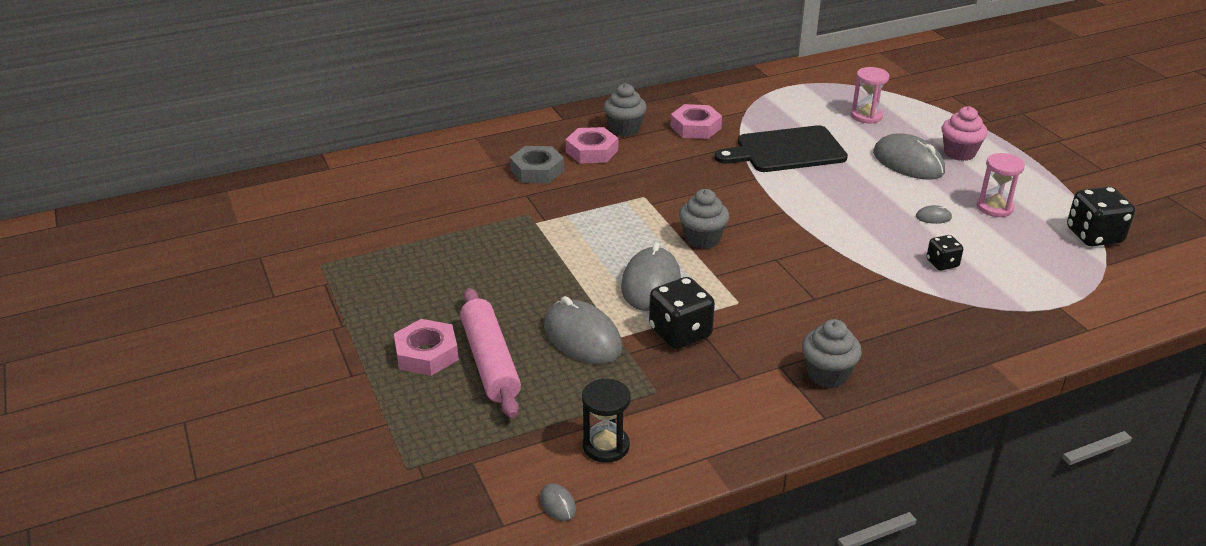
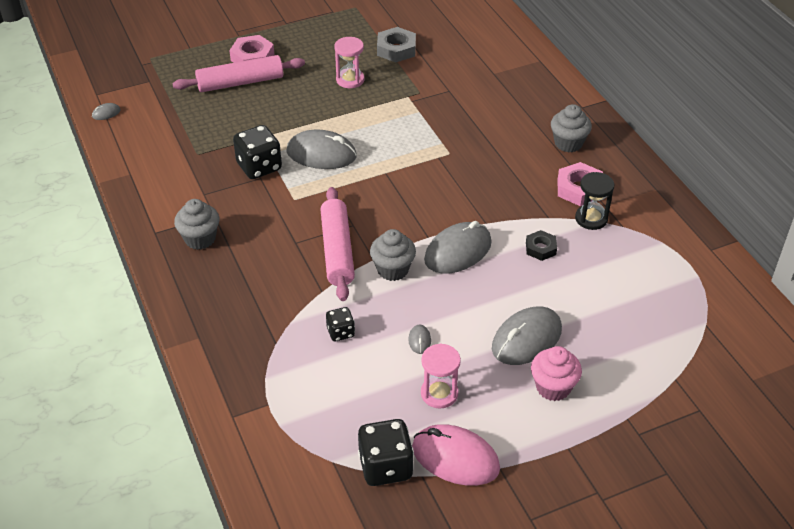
camera: 90 degrees right, 10 degrees up
(537, 170) = (487, 94): grey nut -> grey nut (396, 49)
(582, 337) = (260, 121): grey mouse -> grey mouse (458, 251)
(592, 151) = (524, 124): pink nut -> none
(606, 446) = (150, 131): black hourglass -> black hourglass (591, 219)
(702, 239) = (383, 184): grey cupcake -> grey cupcake (392, 269)
(786, 150) = (540, 248): black cutting board -> black nut
(820, 268) = (337, 250): none -> pink rolling pin
(866, 116) = (628, 320): pink hourglass -> pink hourglass (350, 80)
(1063, 201) = (455, 458): none -> pink mouse

